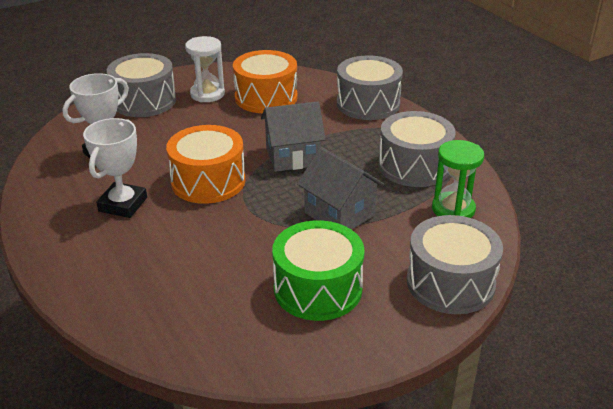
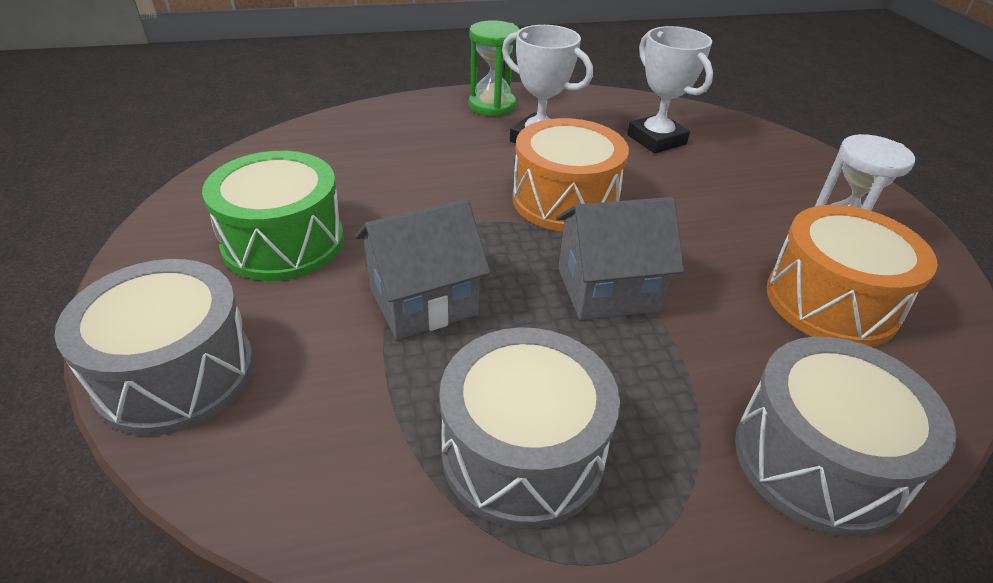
camera: 105 degrees right, 5 degrees up
(144, 101) = (804, 178): grey drum -> none
(293, 157) = (607, 289): grey house -> grey house turned 75 degrees clockwise
(453, 209) = (346, 459): green hourglass -> green hourglass (492, 105)

